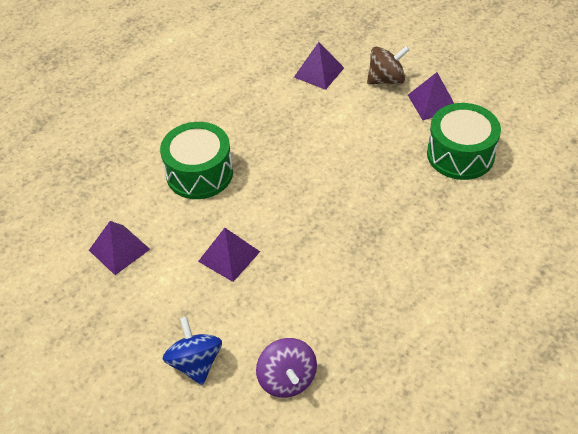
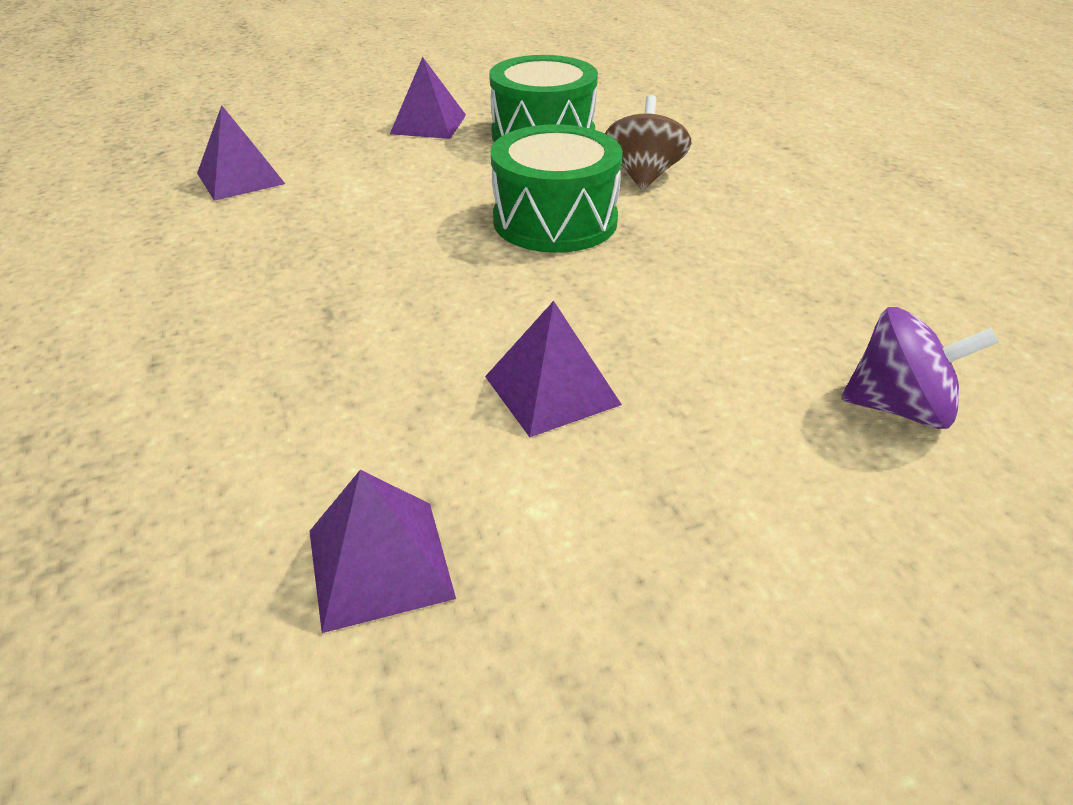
camera: 65 degrees left, 10 degrees down
(195, 363) = (812, 526): blue spinning top -> none
(199, 173) = (296, 363): green drum -> green drum (555, 220)
(386, 80) = (339, 138): brown spinning top -> brown spinning top (643, 175)

